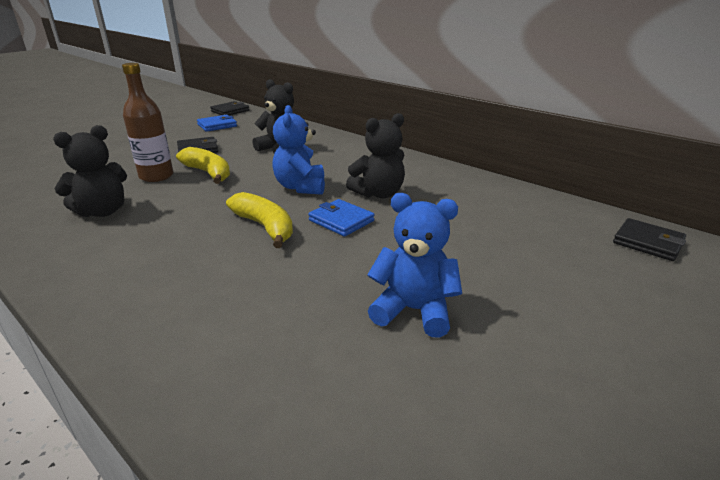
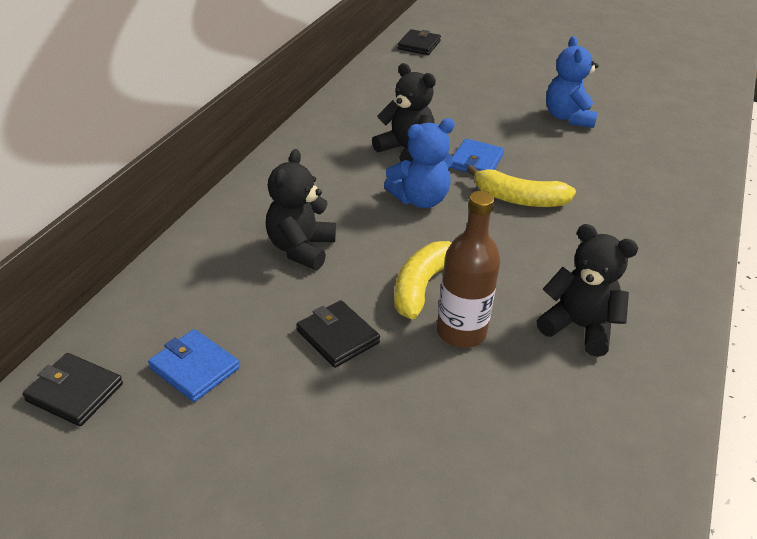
camera: 110 degrees left, 10 degrees up
(265, 227) = (519, 199): yellow banana -> yellow banana turned 105 degrees counterclockwise

